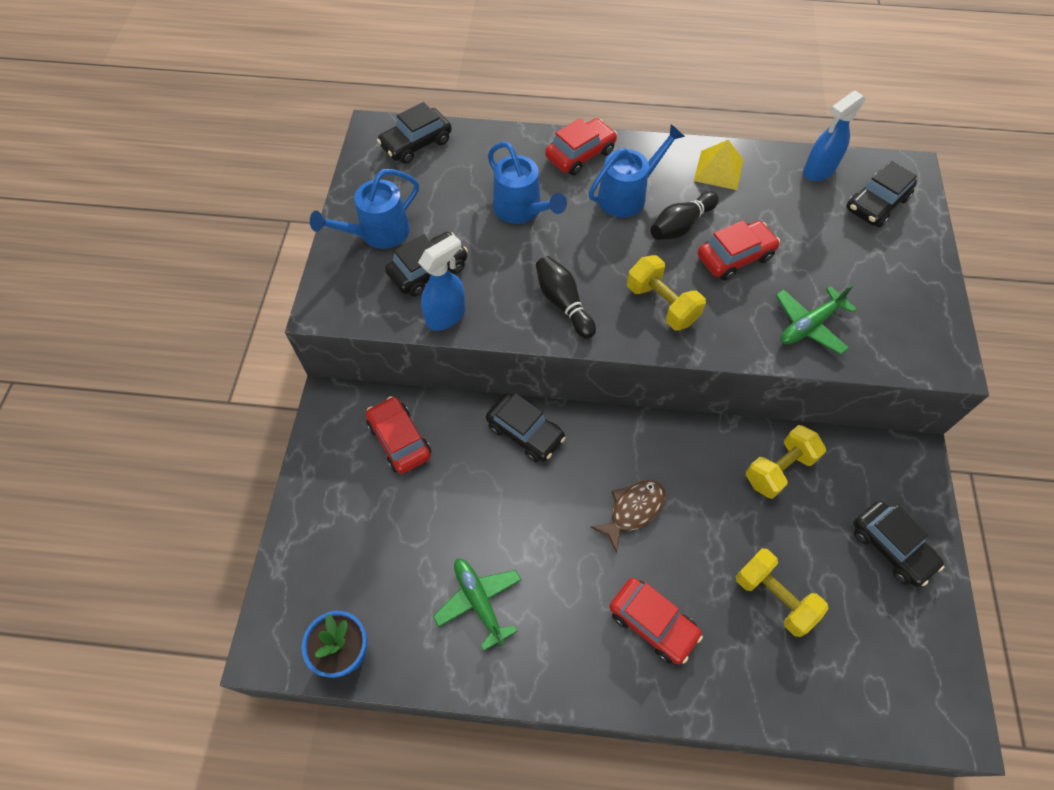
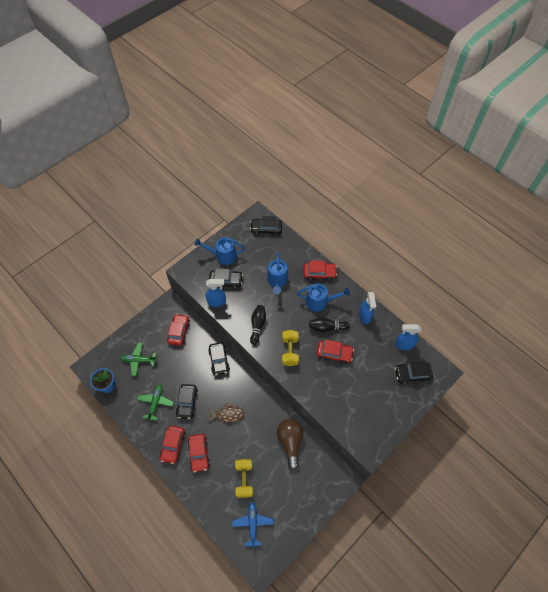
camera: 40 degrees right, 0 degrees up
(591, 651) = (173, 445): none -> red car
(718, 170) = (365, 316): yellow pyramid -> blue spray bottle
(779, 469) = (290, 442): yellow dumbbell -> brown light bulb
(809, 325) = (333, 398): green plane -> green plane (138, 360)
(865, 659) = (252, 524): none -> blue plane
(891, 547) = (300, 499): black car -> black car (187, 403)

